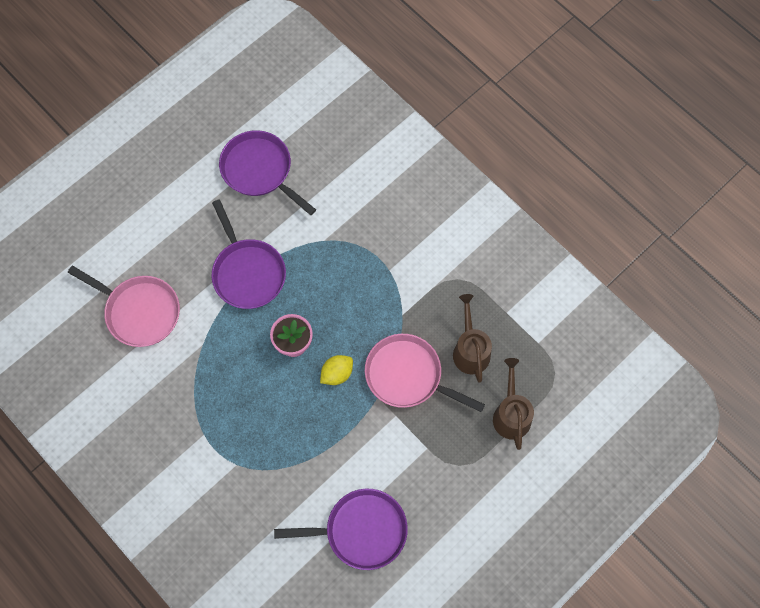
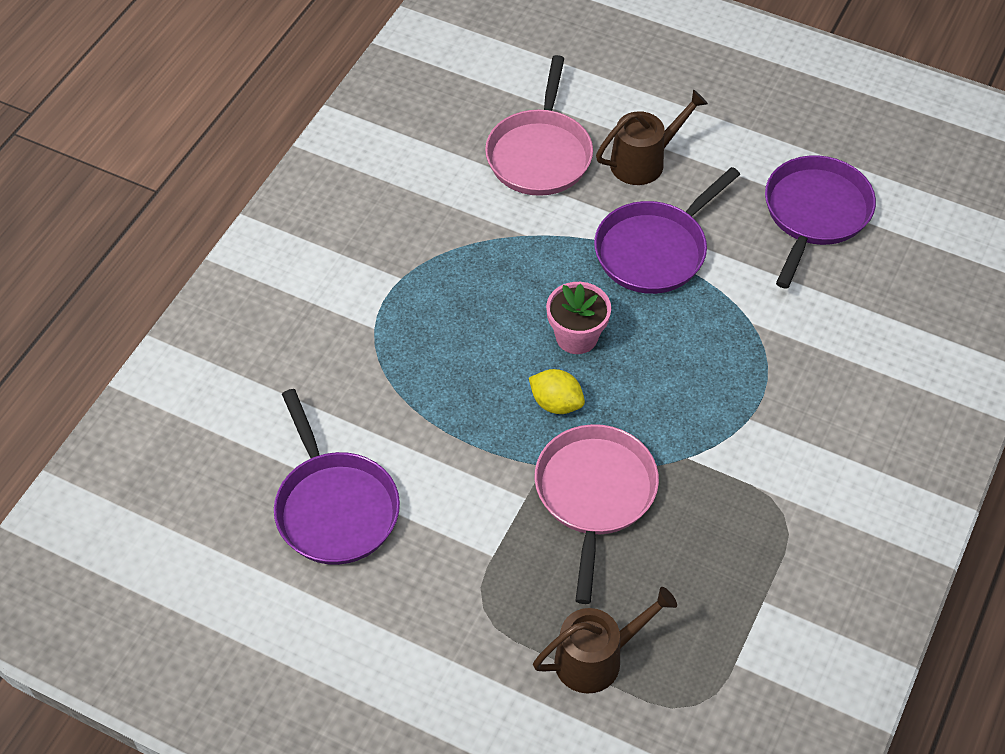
camera: 70 degrees right, 15 degrees down
(470, 350) = (675, 568): brown watering can -> brown watering can (643, 161)

